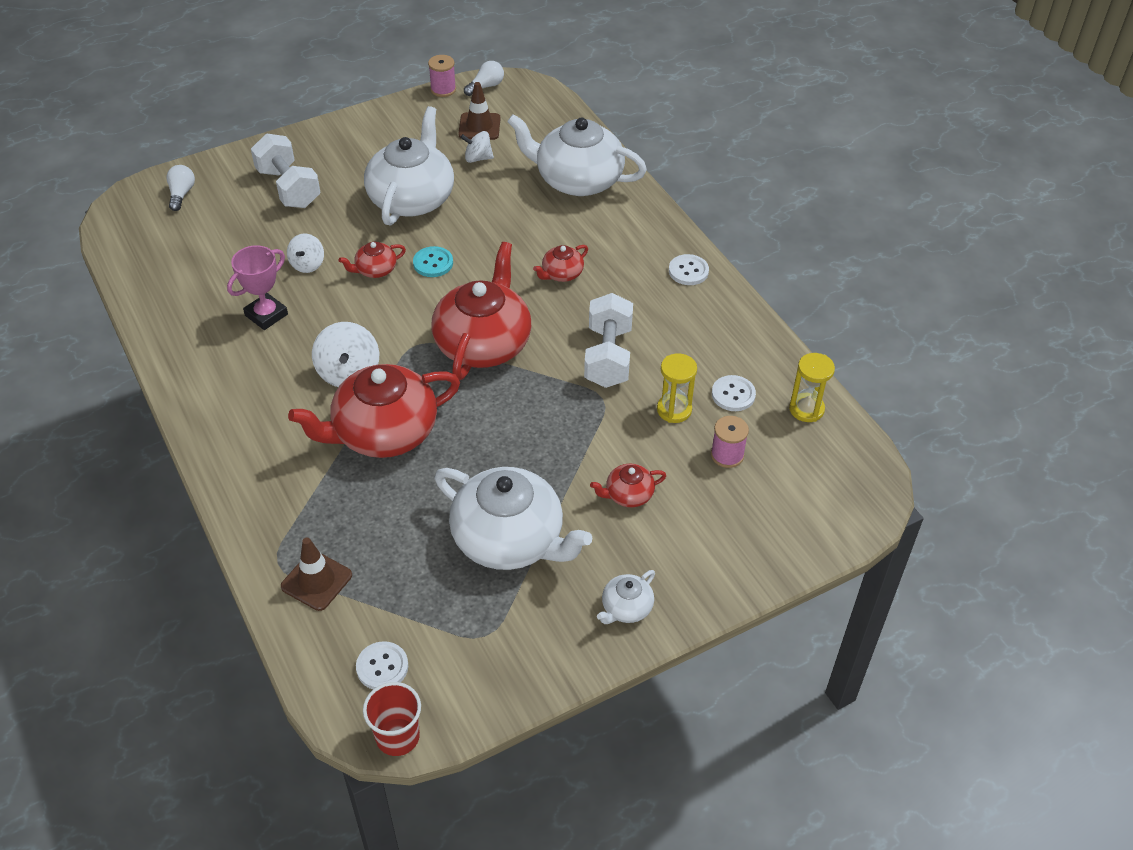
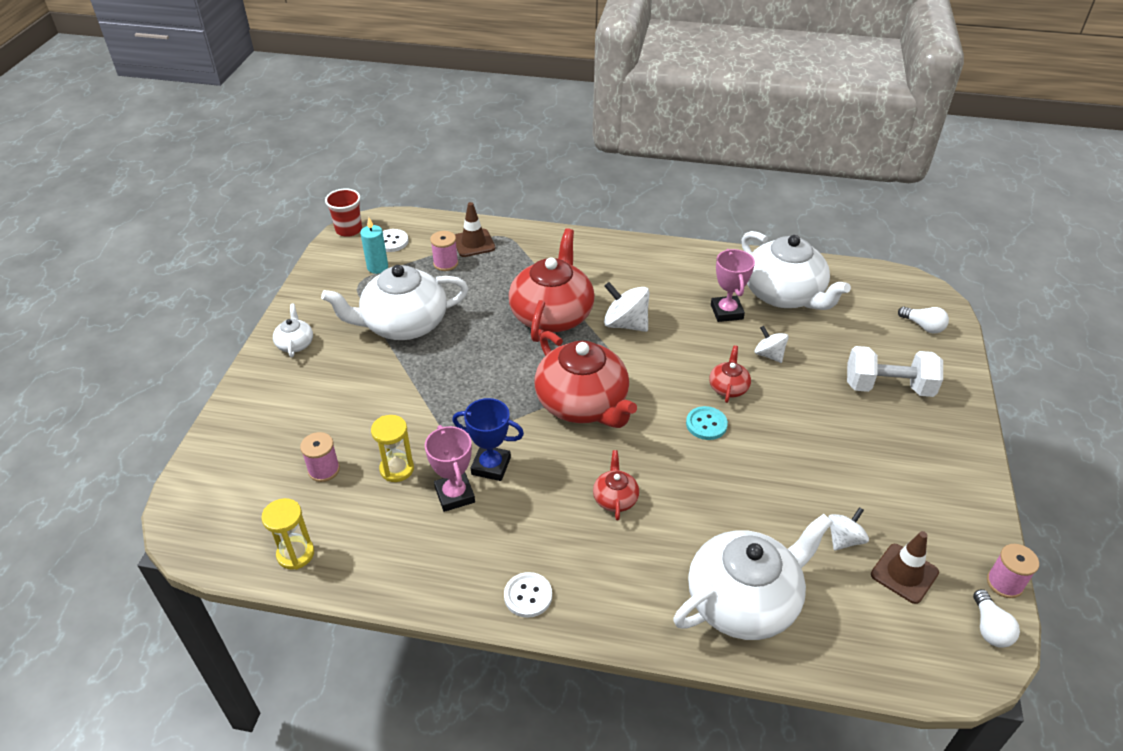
camera: 130 degrees right, 5 degrees down
(378, 579) = (445, 263): none -> pink spool
(412, 198) = (811, 456): white teapot -> white teapot (784, 294)
(442, 640) = (377, 267): none -> turquoise candle
(608, 357) = (491, 466): white dumbbell -> blue trophy
(628, 494) = (363, 395): red teapot -> none
(657, 359) = (454, 495): none -> pink trophy
(733, 394) = (366, 517): white button -> none

